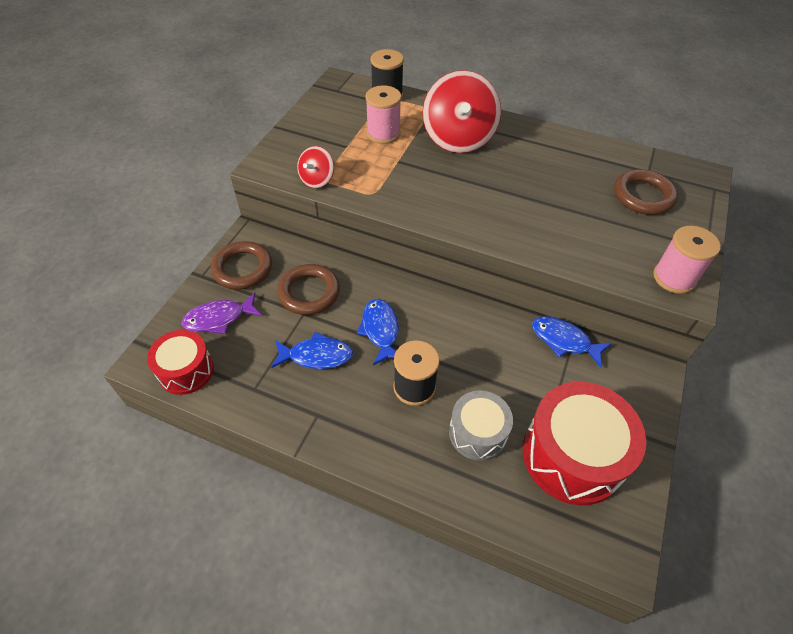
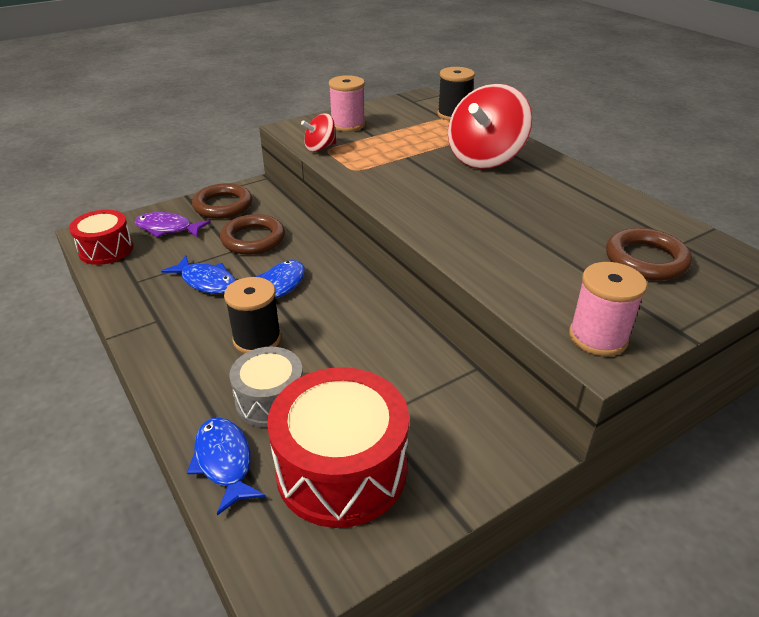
camera: 35 degrees right, 15 degrees down
(383, 134) = (417, 136): pink spool -> pink spool (348, 125)
(564, 340) = (448, 372): blue fish -> blue fish (224, 462)

